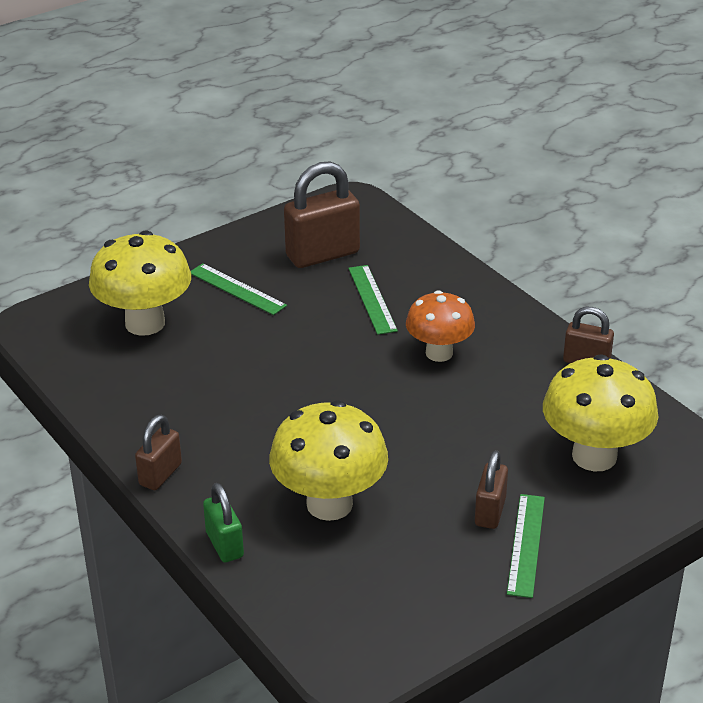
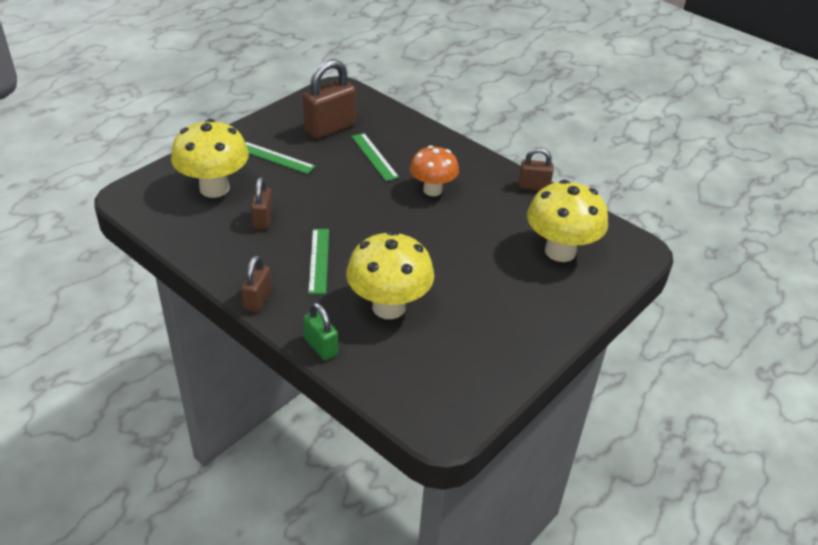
camera: 15 degrees left, 5 degrees up
(490, 512) = (503, 299): brown padlock -> brown padlock (263, 219)
(526, 544) = (535, 319): green ruler -> green ruler (319, 260)

